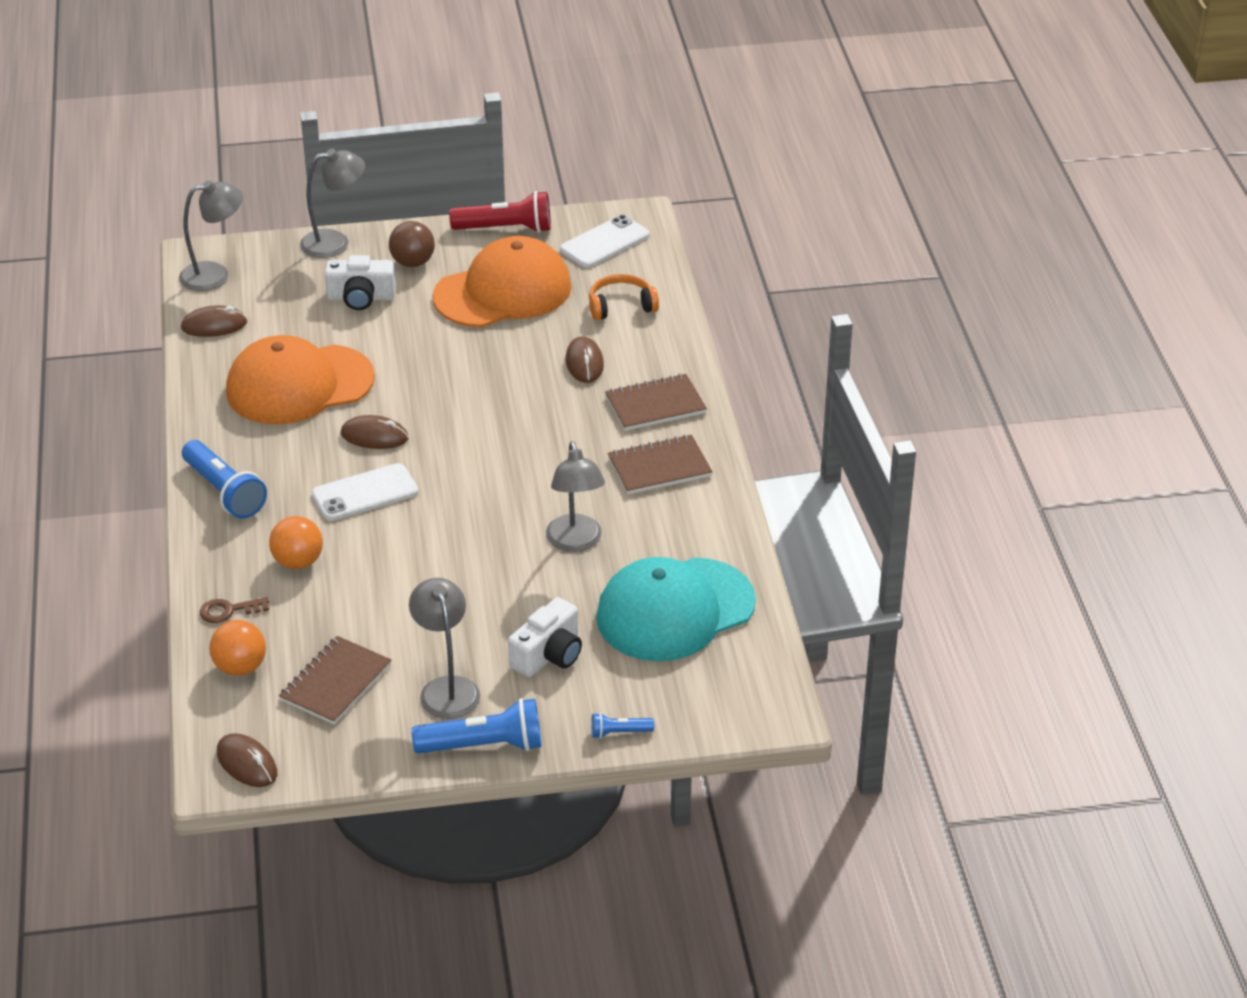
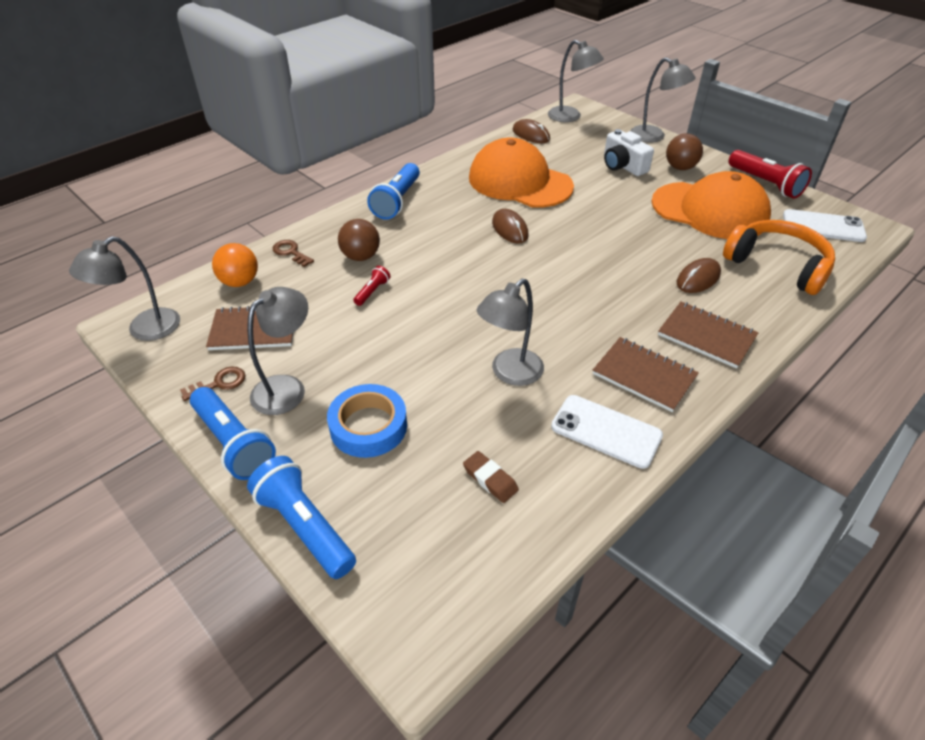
camera: 55 degrees right, 5 degrees up
(247, 763) = (144, 330): brown mouse -> grey lamp
(298, 562) = (361, 257): orange ball -> brown ball
(365, 493) = (453, 251): white phone -> white phone (606, 431)
(367, 578) = (372, 292): none -> red flashlight
(392, 732) = (219, 383): none -> brown key
(549, 655) = (368, 426): white camera -> blue tape
(619, 732) = (305, 526): blue flashlight -> blue flashlight, size x2.04
(621, 306) = (778, 265): orange headphones -> orange headphones, size x1.62
(674, 610) = (490, 479): turquoise cap -> brown eraser

